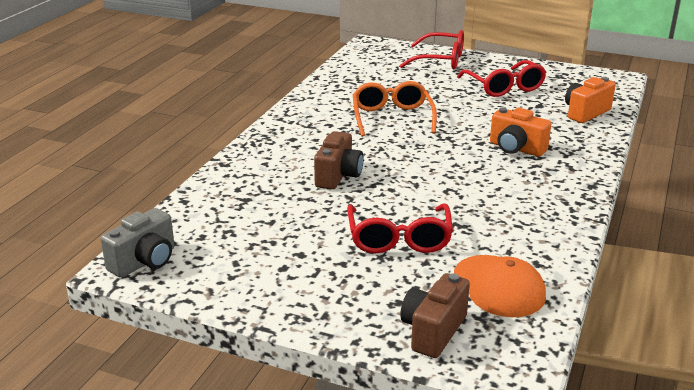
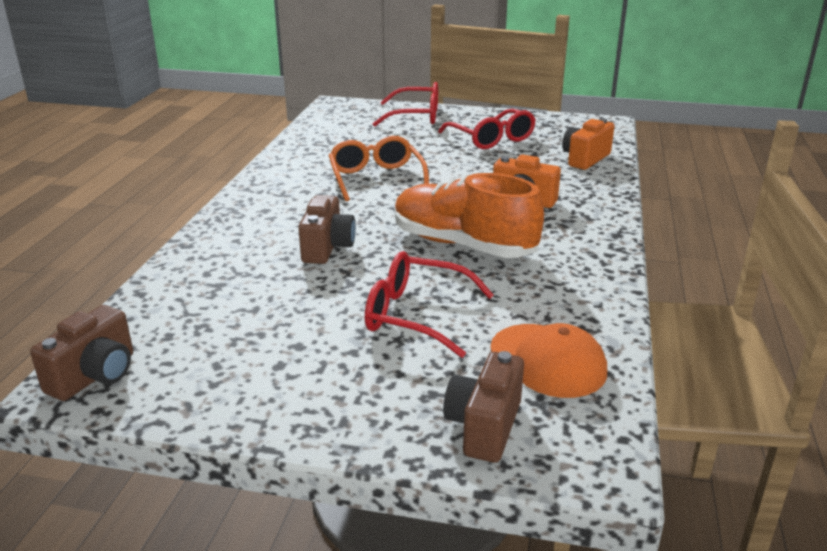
camera: 10 degrees left, 0 degrees up
(145, 261) = (95, 376): grey camera -> brown camera
(399, 239) = (415, 315): red glasses -> red glasses turned 120 degrees clockwise
(453, 183) = (463, 245): none -> orange shoe

